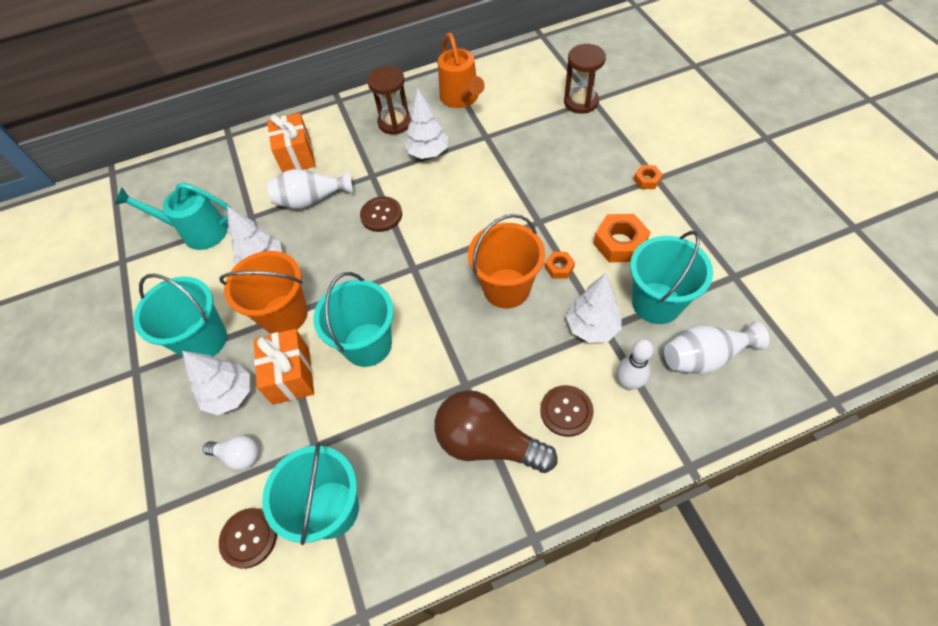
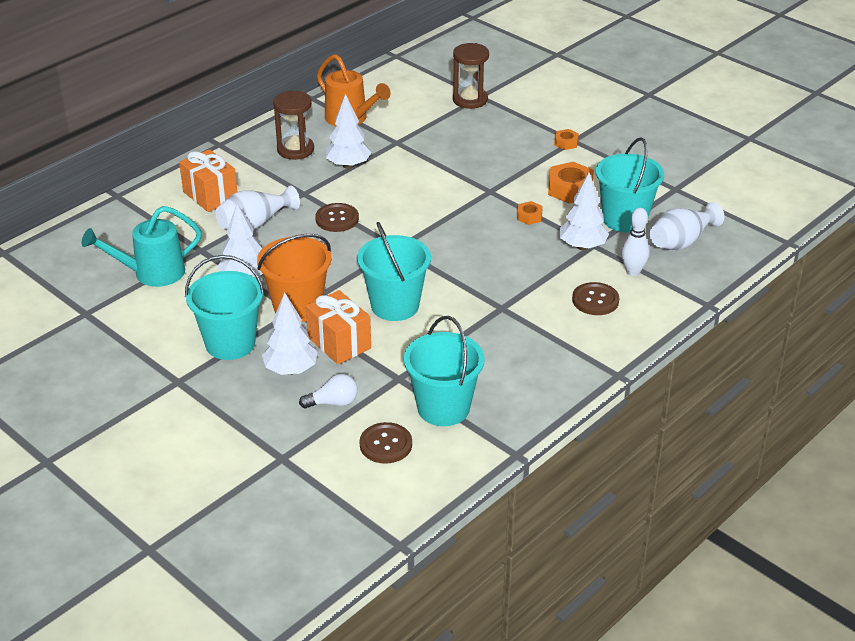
camera: 30 degrees left, 20 degrees down
(488, 442) = (545, 334): brown light bulb -> none
(506, 288) = (493, 240): orange bucket -> none

